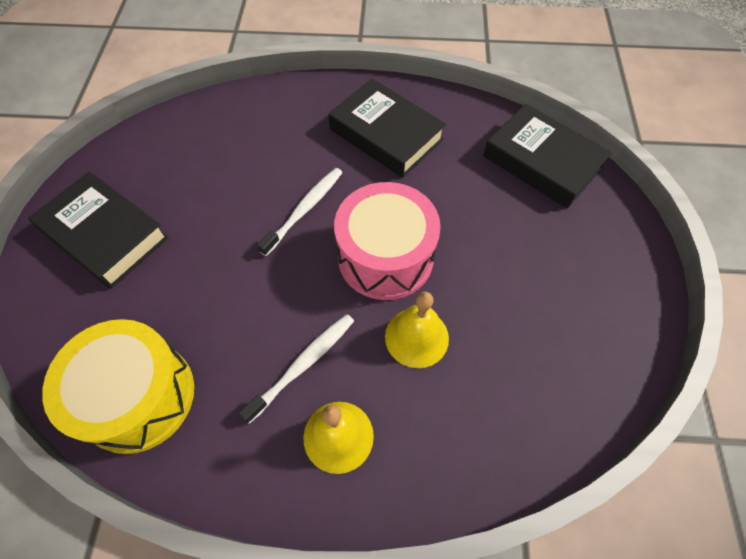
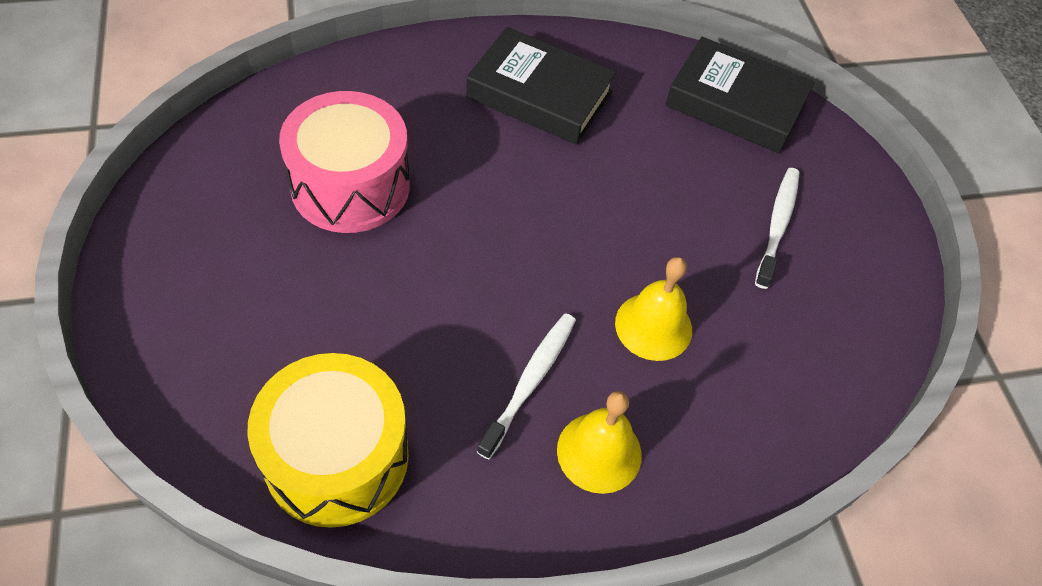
camera: 20 degrees left, 5 degrees down
(105, 235) = (213, 271): black book -> none
(304, 210) = (468, 201): white toothbrush -> white toothbrush (777, 226)
(385, 257) = (587, 241): pink drum -> pink drum (350, 185)

